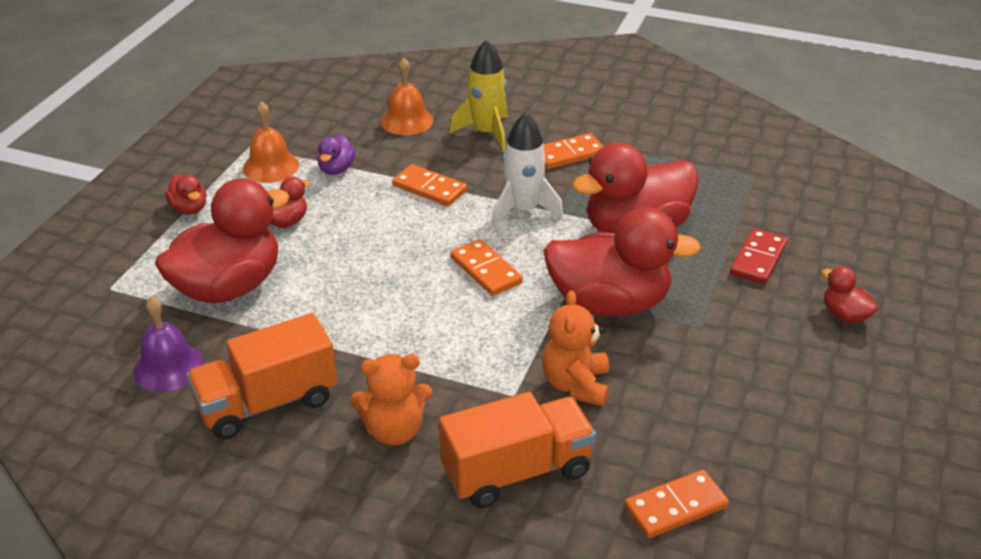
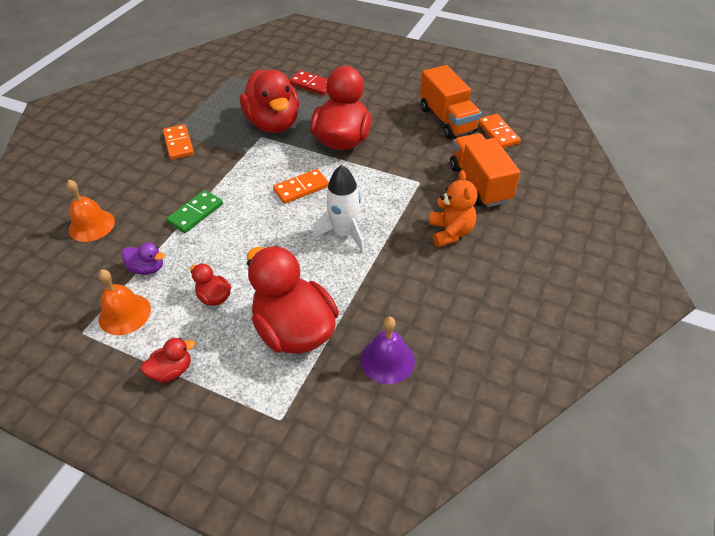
camera: 85 degrees left, 10 degrees up
(267, 403) = (426, 296): orange truck -> orange truck (447, 120)
(429, 188) = (195, 213): orange domino -> green domino
(486, 133) = (132, 181): yellow rocket -> none
(523, 210) = (238, 168): white rocket -> white rocket (344, 234)
(576, 385) = (412, 158): orange teddy bear -> none
(845, 315) = (362, 66): red duck -> none

